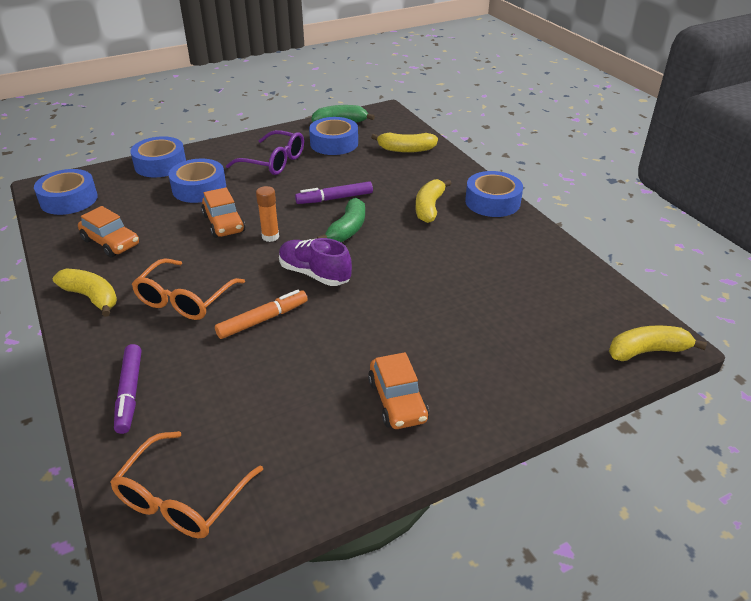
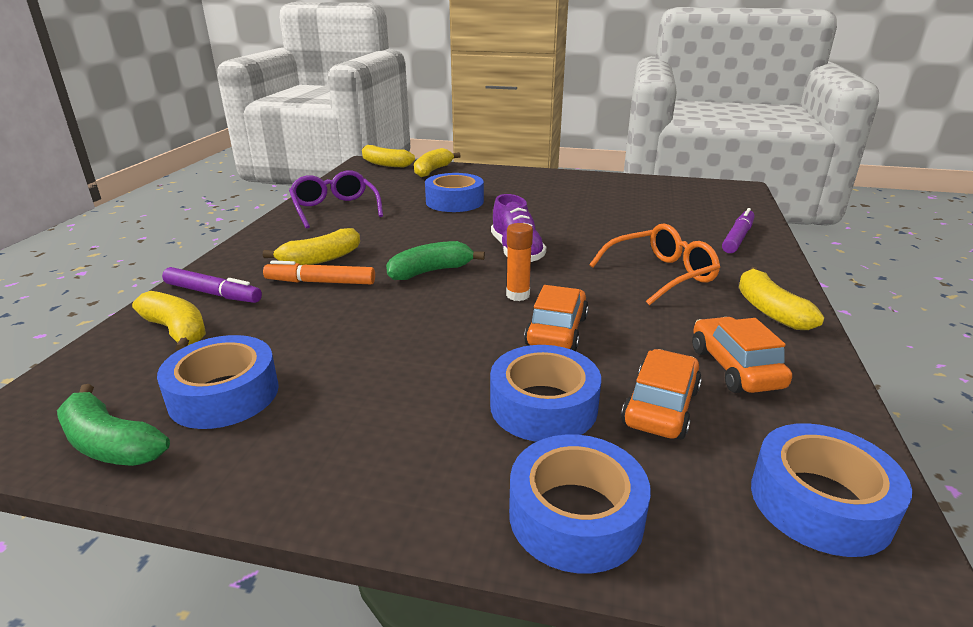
camera: 140 degrees left, 10 degrees down
(183, 497) = (713, 196): orange glasses -> none
(263, 320) = (598, 240): orange marker -> orange marker (320, 282)
(273, 162) = (368, 404): purple glasses -> purple glasses (335, 209)
(334, 198) = (387, 306): purple marker -> purple marker (213, 293)
(397, 401) = (551, 188): orange car -> orange car (660, 407)
(492, 202) = (261, 242): blue tape -> blue tape (454, 202)
(575, 366) = (433, 170): none -> yellow banana

